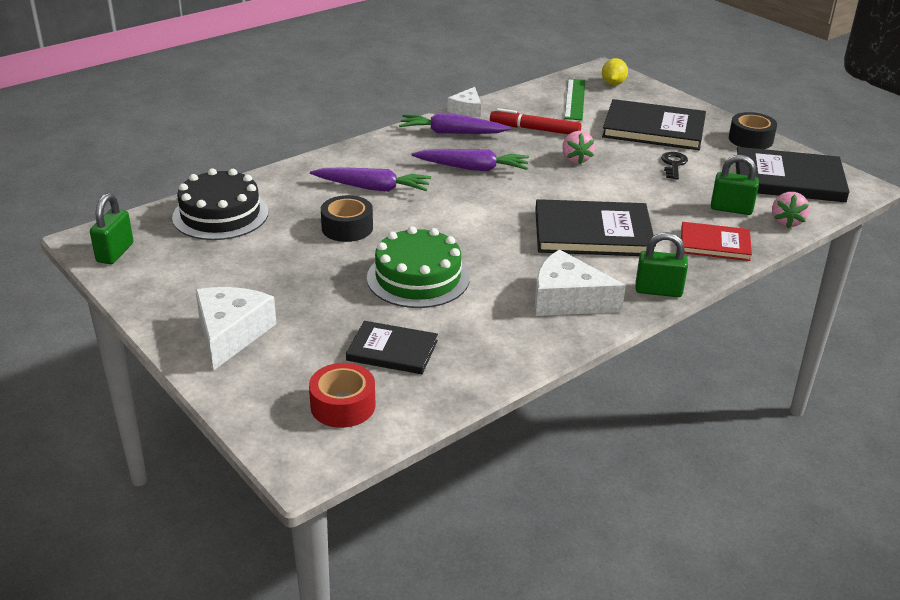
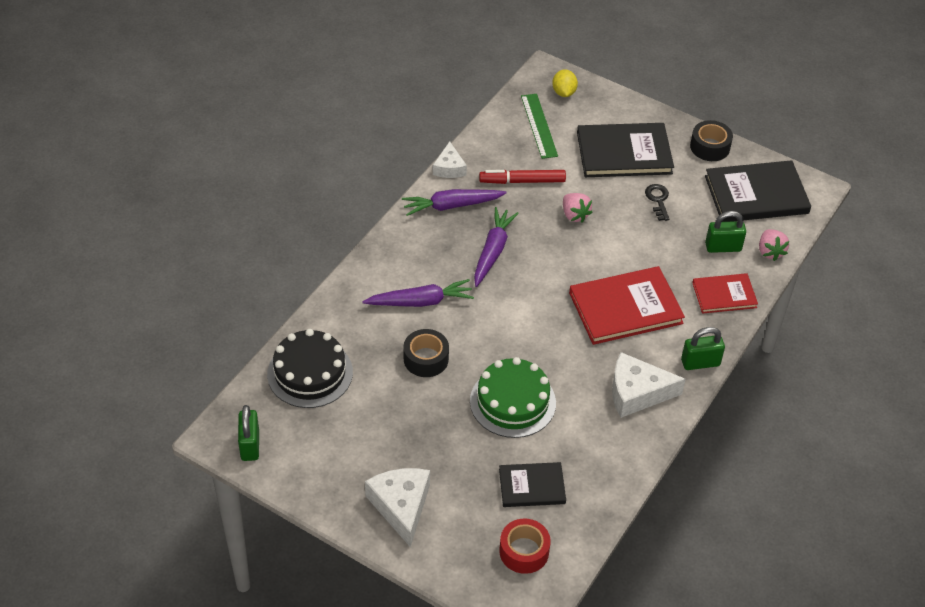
camera: 20 degrees left, 15 degrees up
(472, 168) = (492, 251): purple carrot -> purple carrot turned 60 degrees counterclockwise
(592, 232) = (625, 308): black book -> red book

